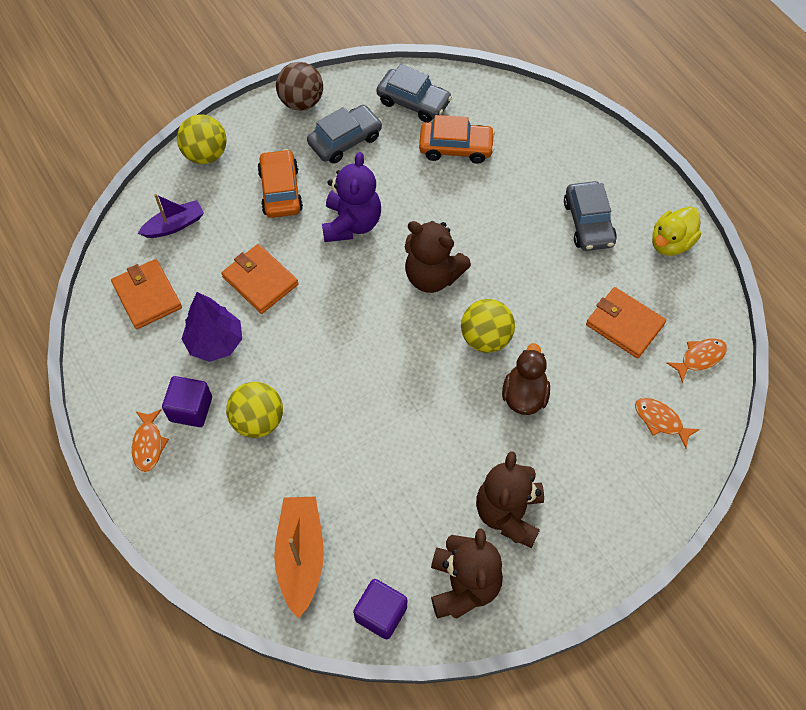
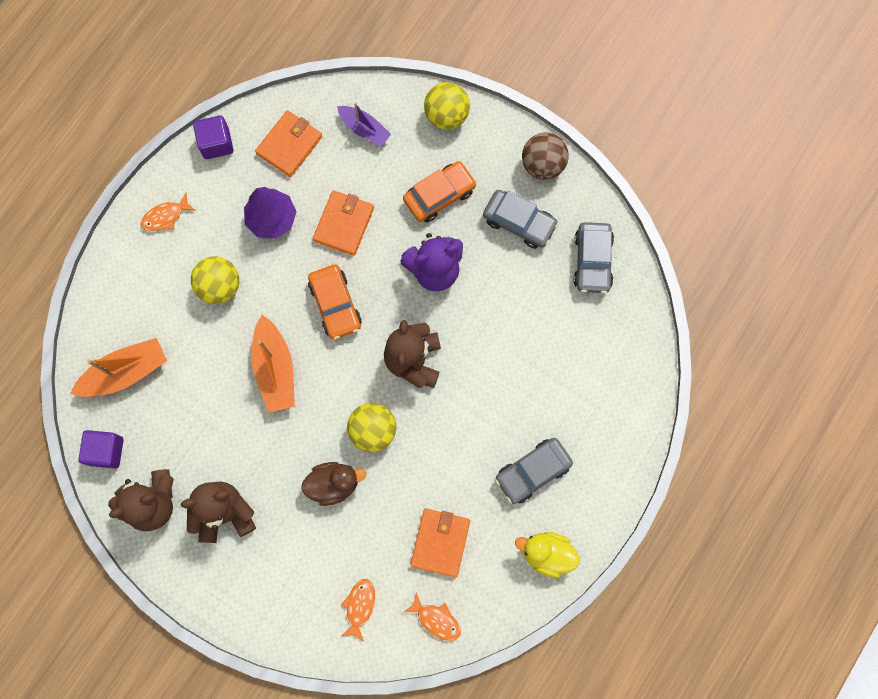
camera: 65 degrees right, 15 degrees up
(191, 409) = (207, 231): purple cube -> purple cube (216, 143)
(377, 402) = (275, 369): none -> orange boat
(456, 147) = (559, 321): orange car -> orange car (335, 304)

